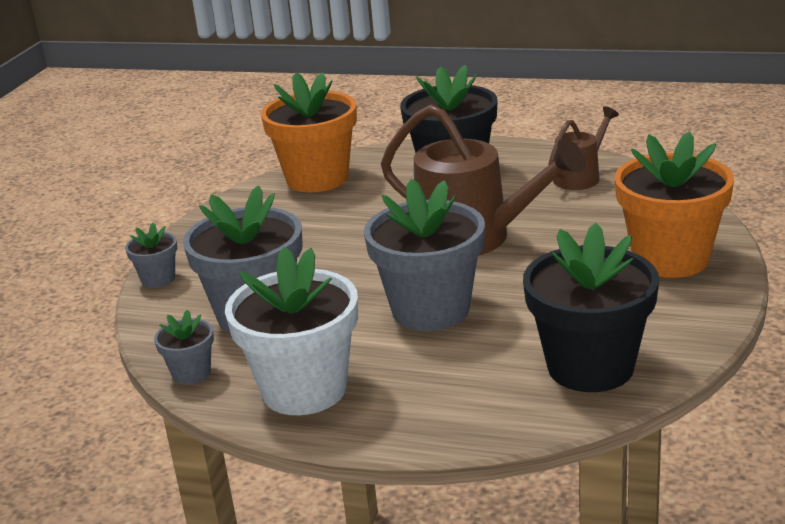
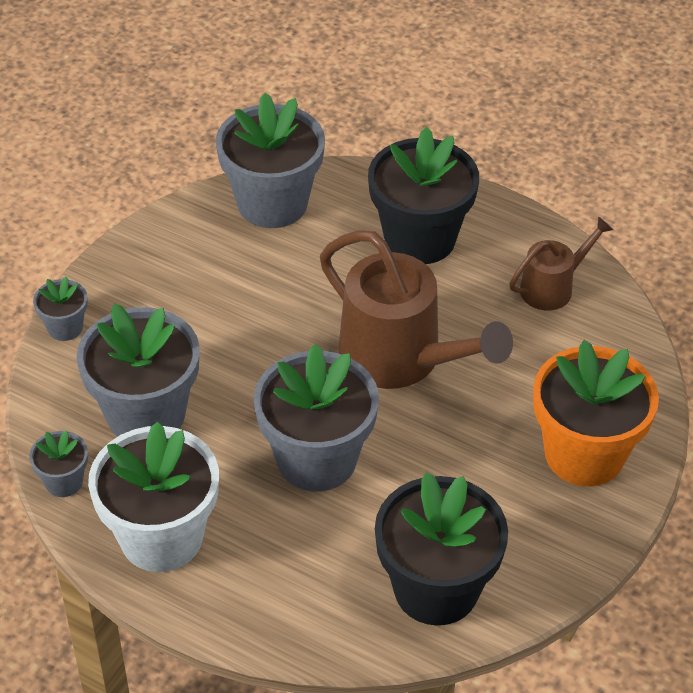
camera: 10 degrees right, 20 degrees up
(317, 178) = (272, 203): orange flower pot -> grey flower pot

